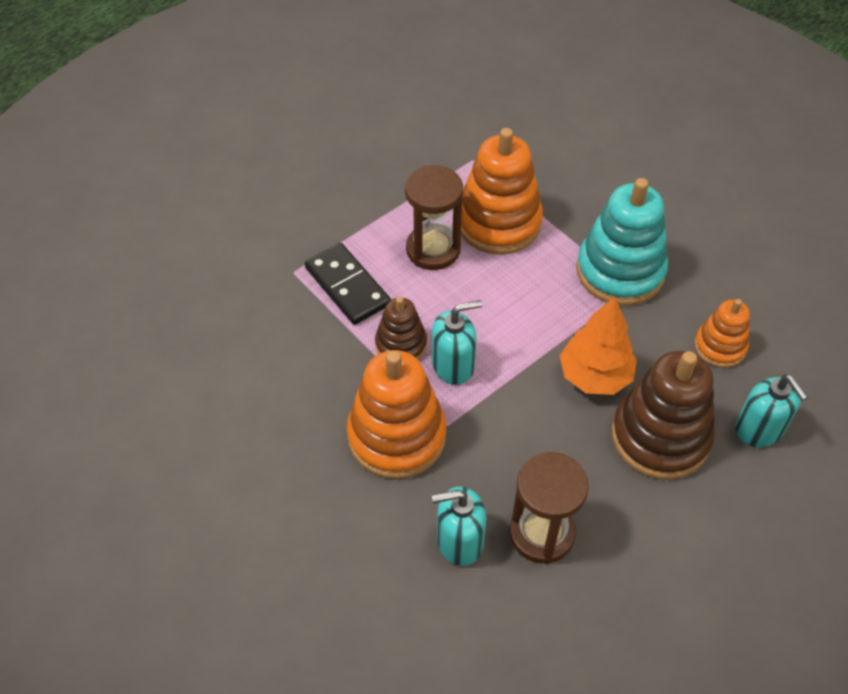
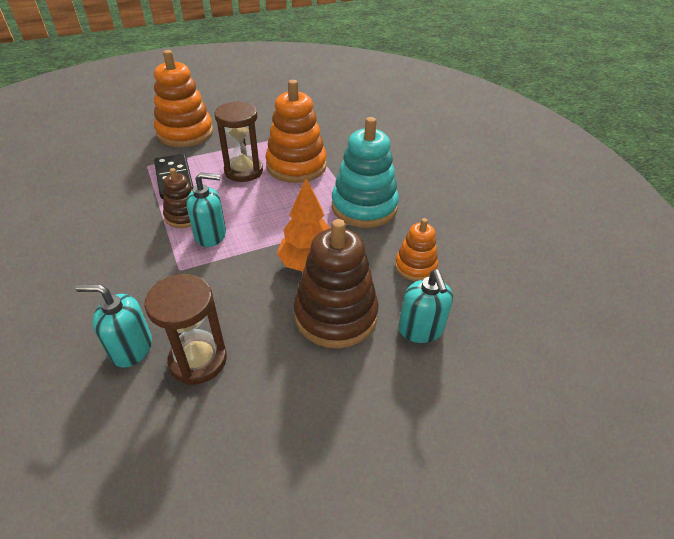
camera: 15 degrees right, 10 degrees down
(396, 436) = (139, 268): orange stacking toy -> orange stacking toy (185, 133)

